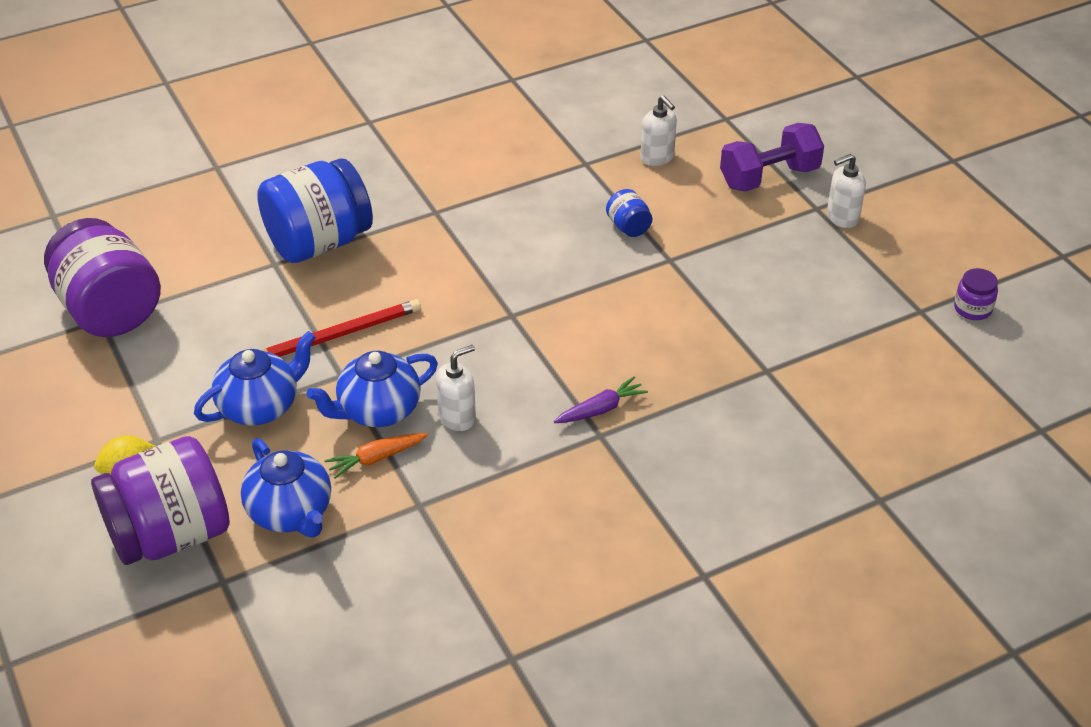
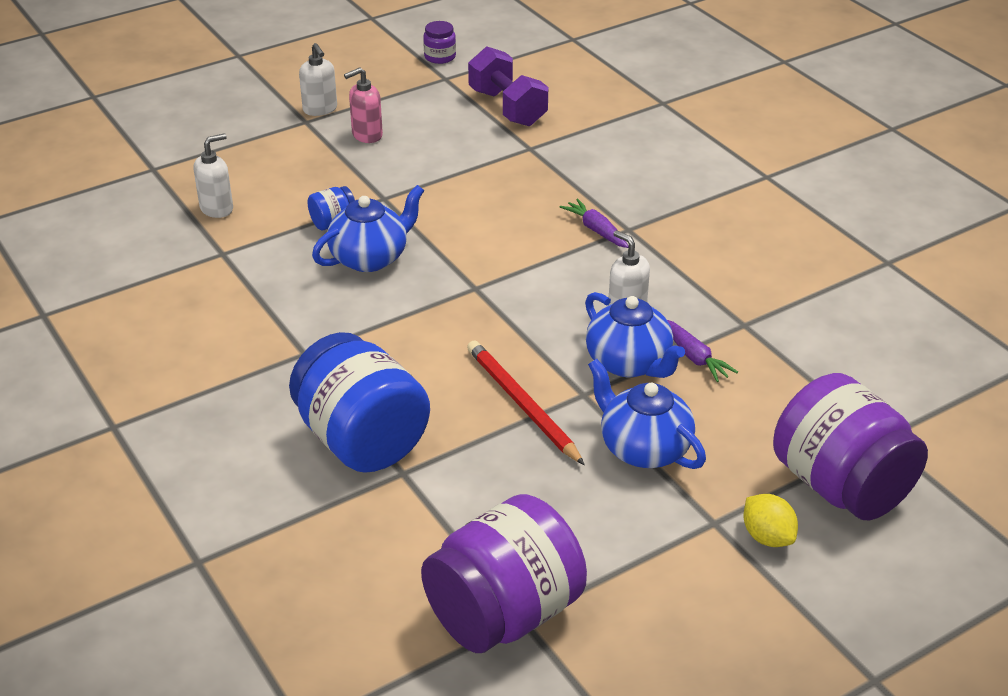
camera: 95 degrees left, 5 degrees down
(291, 513) = (782, 405): blue teapot -> blue teapot (370, 258)
(376, 459) = (695, 357): orange carrot -> purple carrot
(769, 177) = (256, 145): purple dumbbell -> purple dumbbell (507, 108)
(790, 249) = (367, 135): none -> pink soap dispenser

